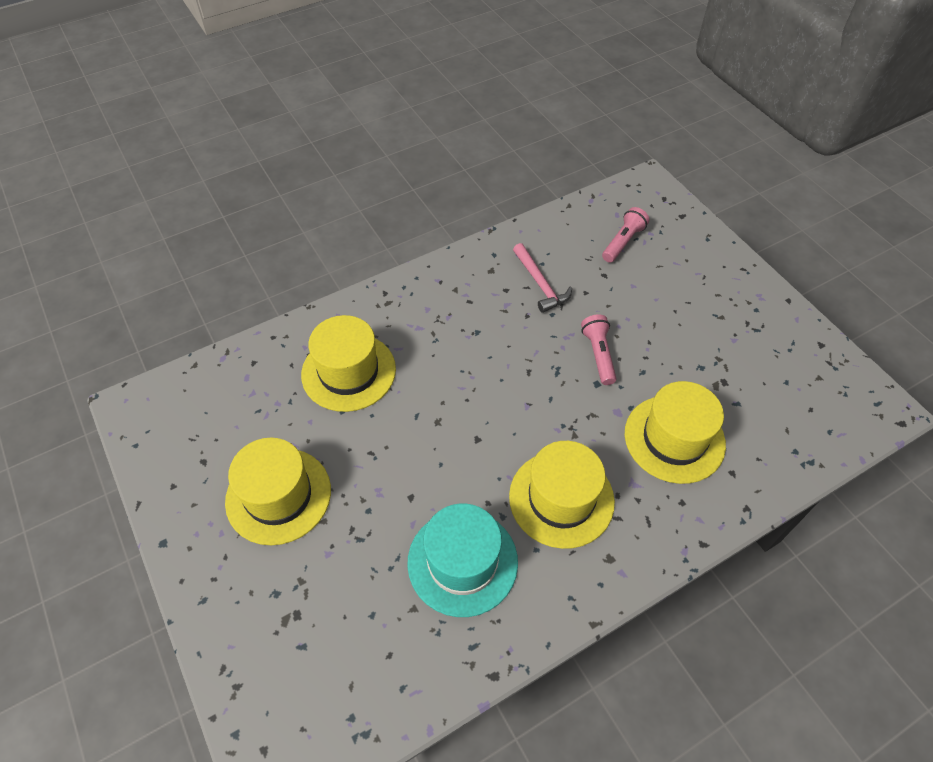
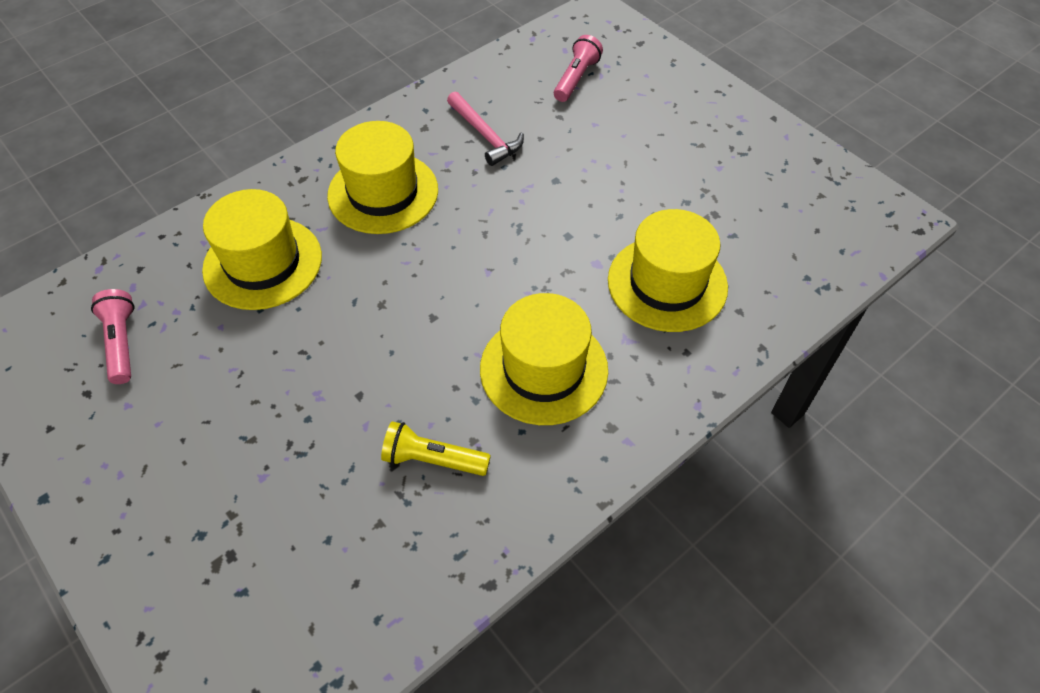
camera: 10 degrees left, 0 degrees up
(278, 495) = (190, 418): yellow hat -> yellow hat (383, 192)
(462, 562) = (433, 459): turquoise hat -> yellow flashlight
(598, 355) = (565, 204): pink flashlight -> pink flashlight (122, 343)

